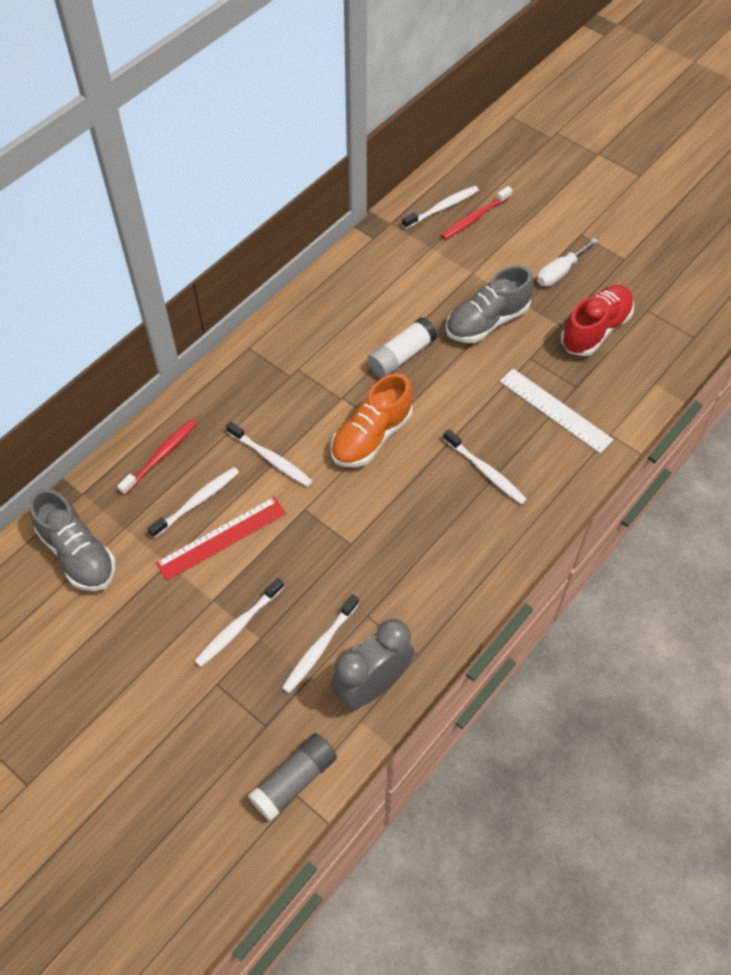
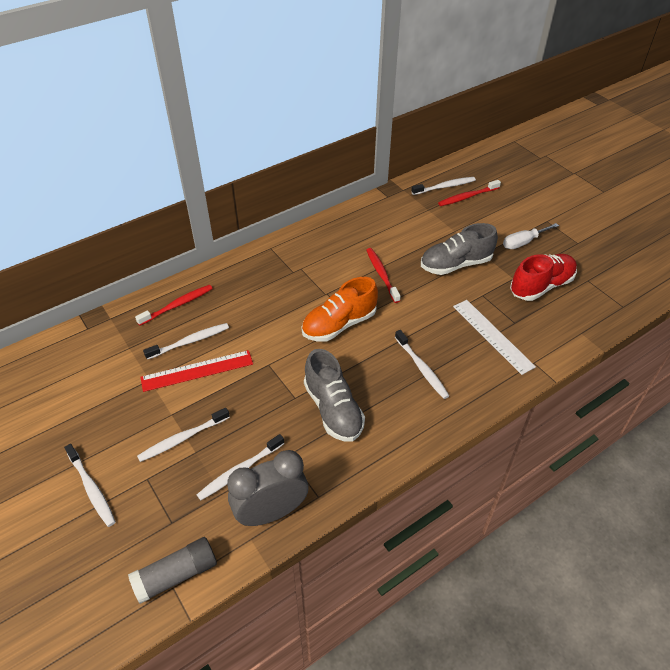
camera: 15 degrees right, 10 degrees down
(78, 554) = (87, 358): grey shoe -> grey shoe (333, 409)
(270, 458) = (257, 324): white toothbrush -> white toothbrush (91, 488)
(401, 356) = (382, 275): white glue stick -> red toothbrush

